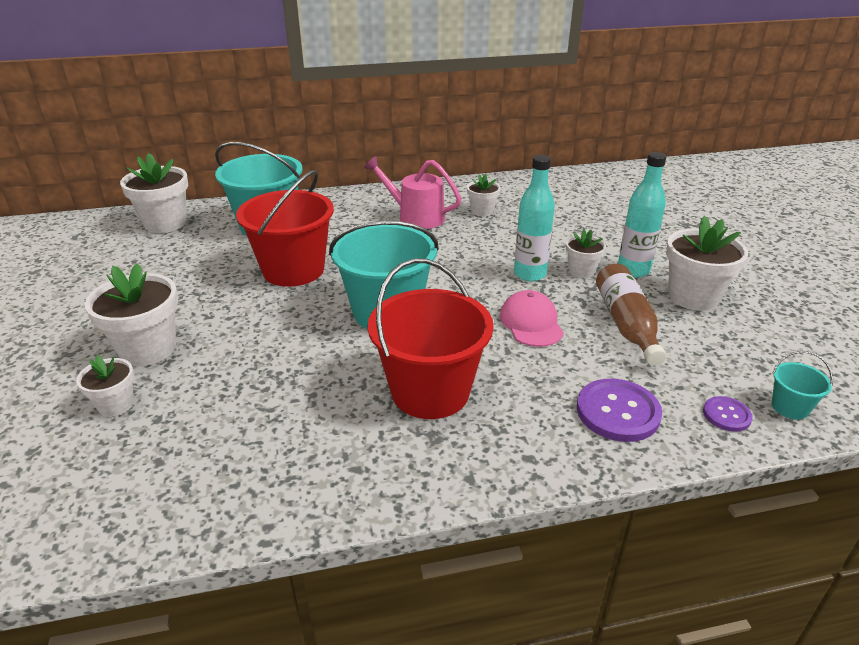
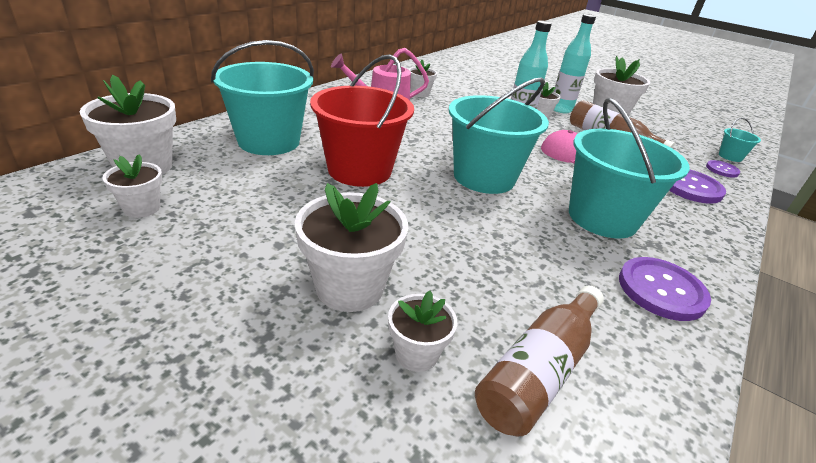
camera: 45 degrees left, 0 degrees up
(125, 252) = (142, 208): none -> white flower pot
(160, 456) = (539, 370): none -> brown bottle
(355, 469) = (661, 290): none -> purple button
(430, 392) = (602, 218): red bucket -> turquoise bucket

